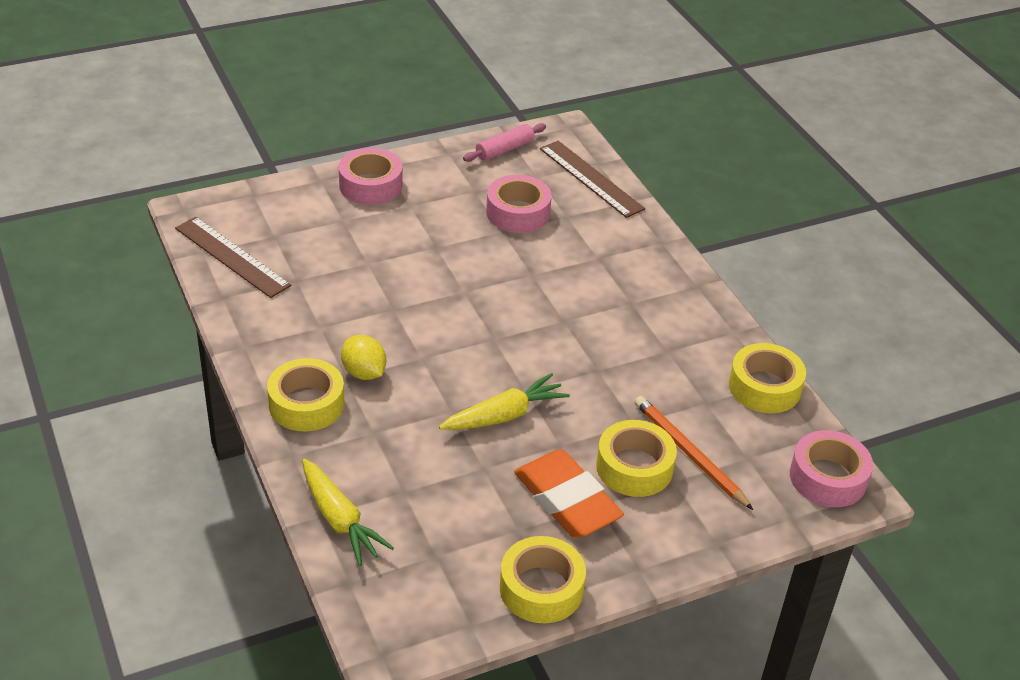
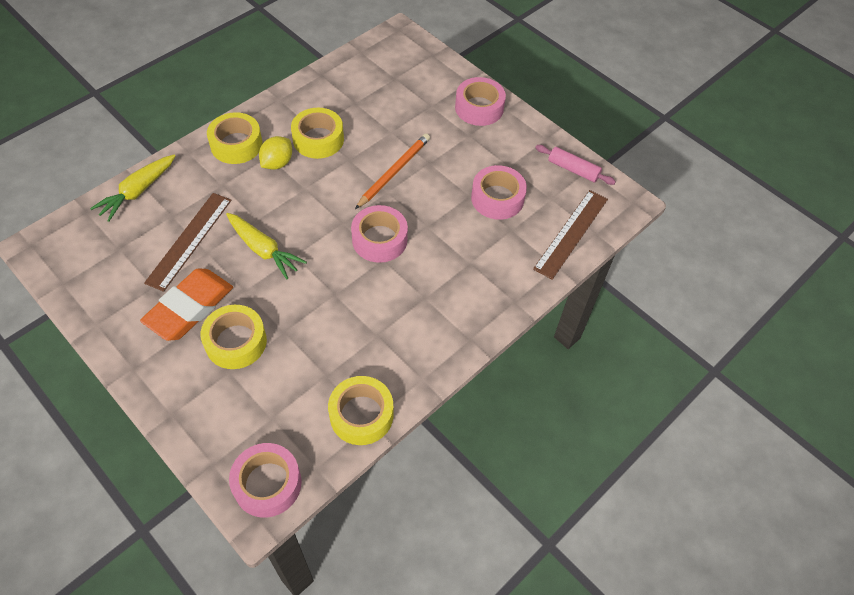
camera: 70 degrees right, 15 degrees up
(232, 257) = (362, 66): brown ruler -> brown ruler (189, 240)
(534, 315) = (379, 239): none -> pink tape
(541, 588) = (102, 313): yellow tape -> yellow tape (318, 139)
(689, 454) = (262, 375): orange pencil -> orange pencil (394, 172)

